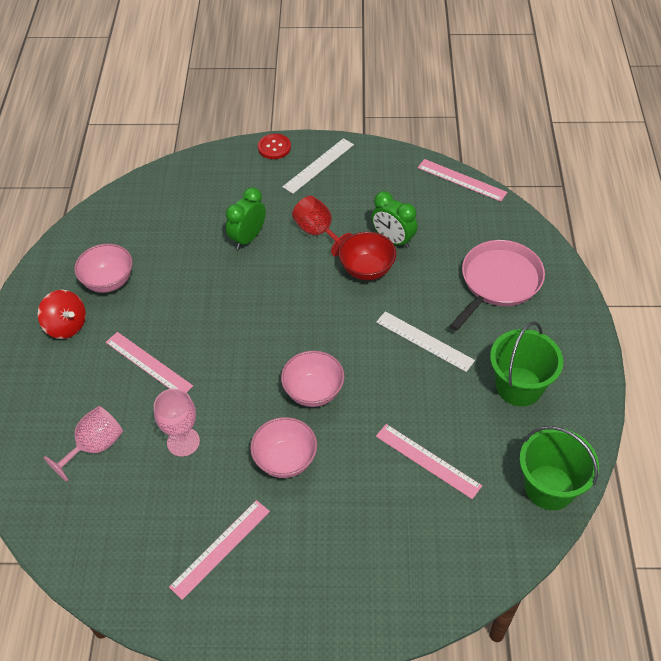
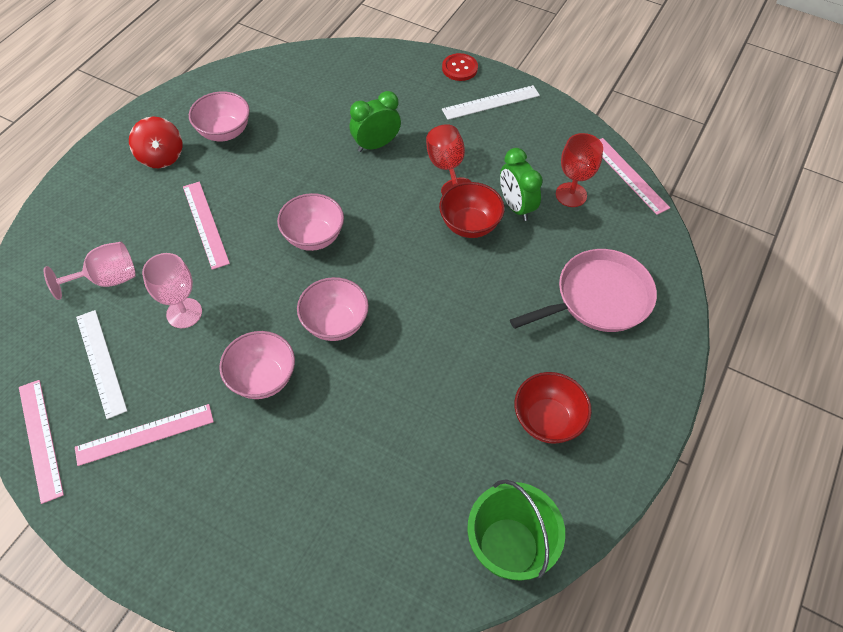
camera: 25 degrees right, 5 degrees up
(248, 333) = (313, 237): none -> pink bowl
(424, 341) = (479, 324): white ruler -> white ruler (101, 362)
(427, 460) = (399, 450): pink ruler -> pink ruler (40, 439)
(428, 213) = (571, 195): none -> red goblet
(519, 386) = (547, 420): green bucket -> red bowl

